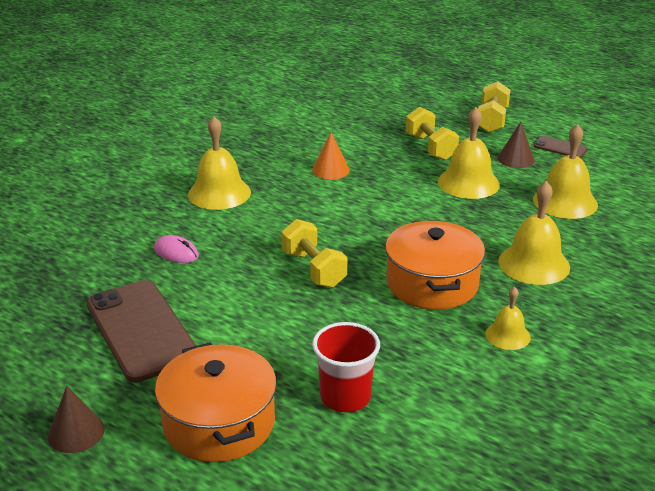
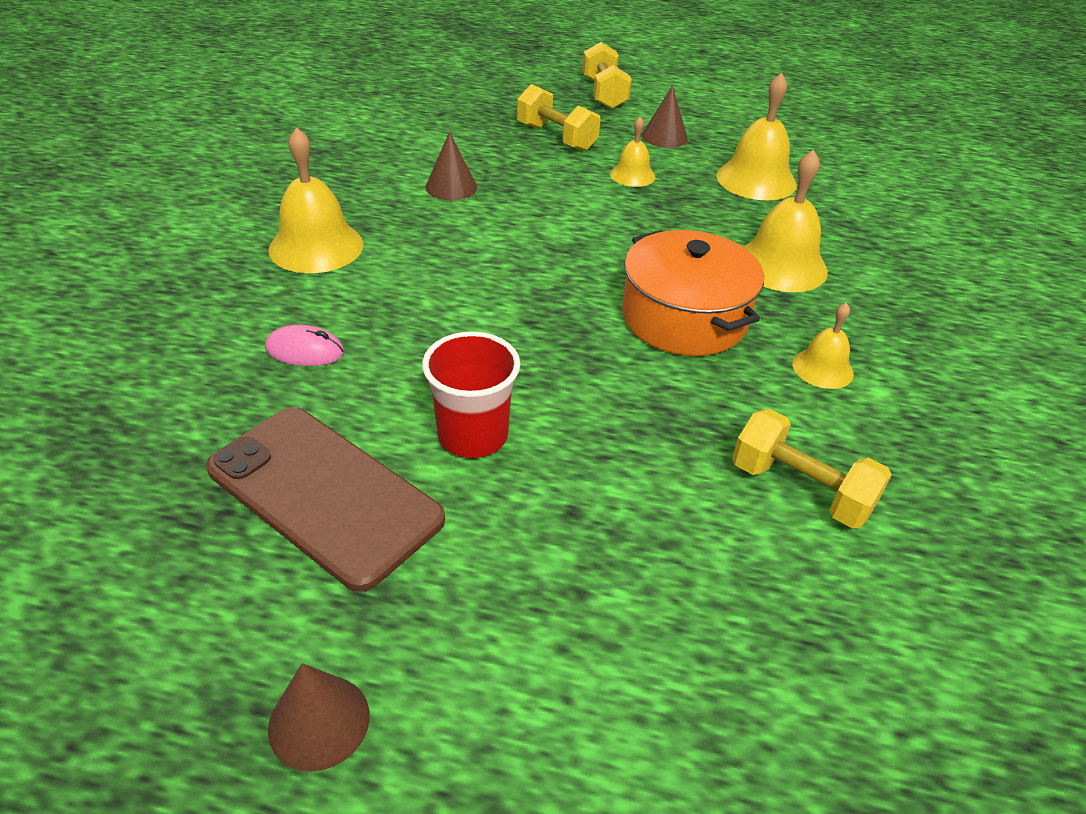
camera: 25 degrees left, 10 degrees up
(219, 423) = (543, 622): orange pot -> none
(313, 269) = (520, 332): yellow dumbbell -> yellow dumbbell (800, 489)
(331, 170) = (451, 187): orange cone -> brown cone
(345, 397) = (692, 519): red cup -> red cup (472, 435)
(468, 183) = (632, 175): yellow bell -> yellow bell, size x0.57
(560, 148) = (702, 115): brown phone -> none

